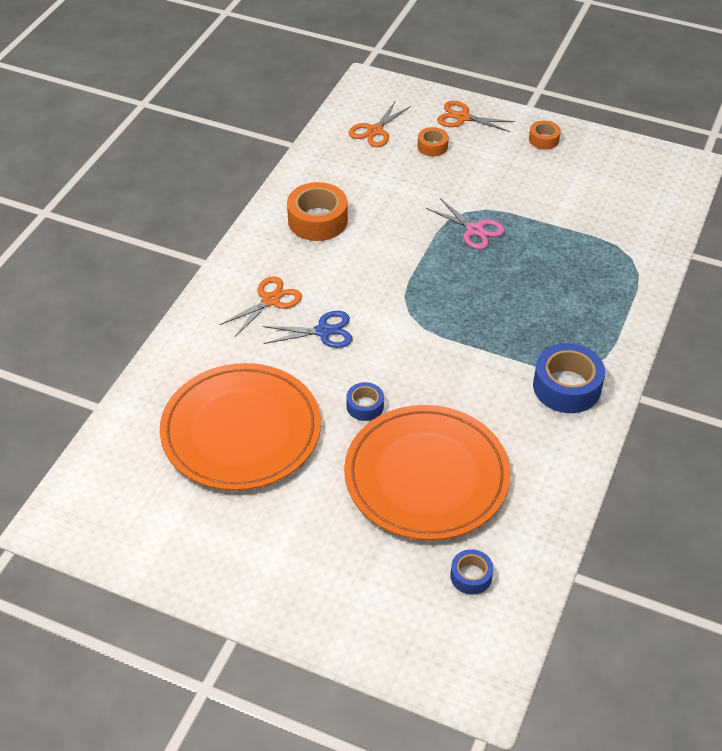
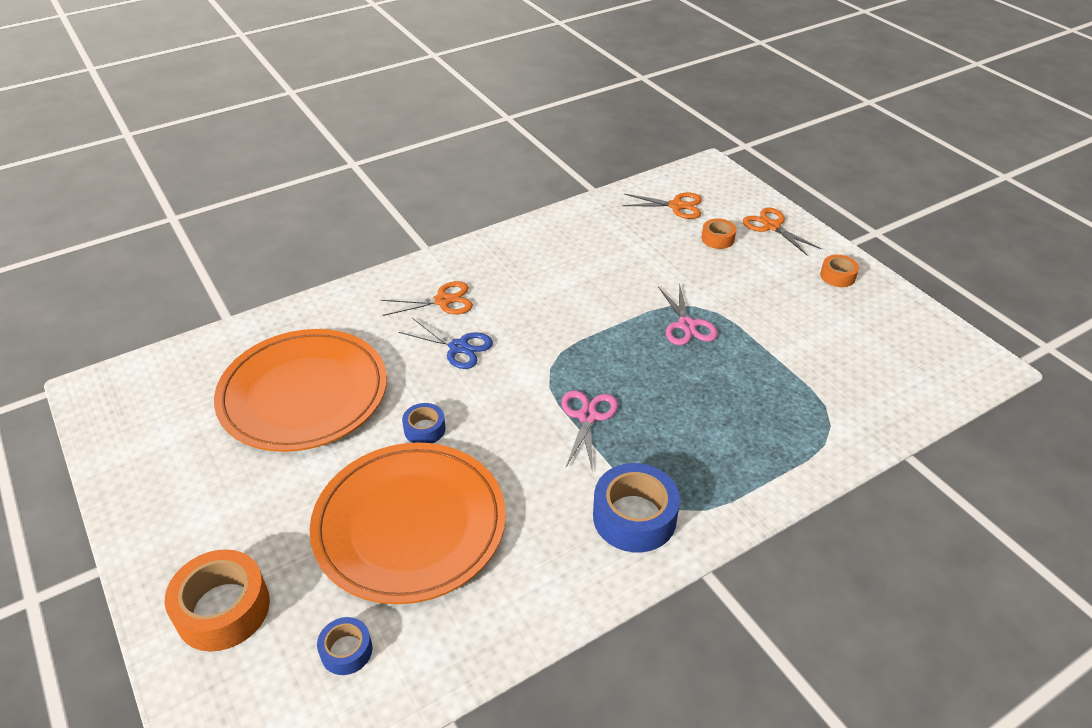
camera: 35 degrees right, 5 degrees down
(317, 220) = (550, 255): orange tape -> orange tape (223, 609)
(375, 131) = (676, 206): orange scissors -> orange scissors turned 150 degrees counterclockwise
(471, 335) = (587, 417): none -> pink scissors

